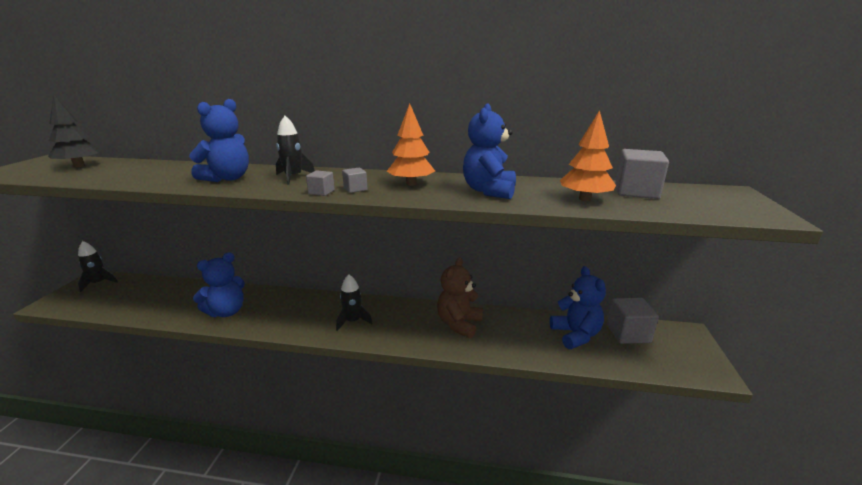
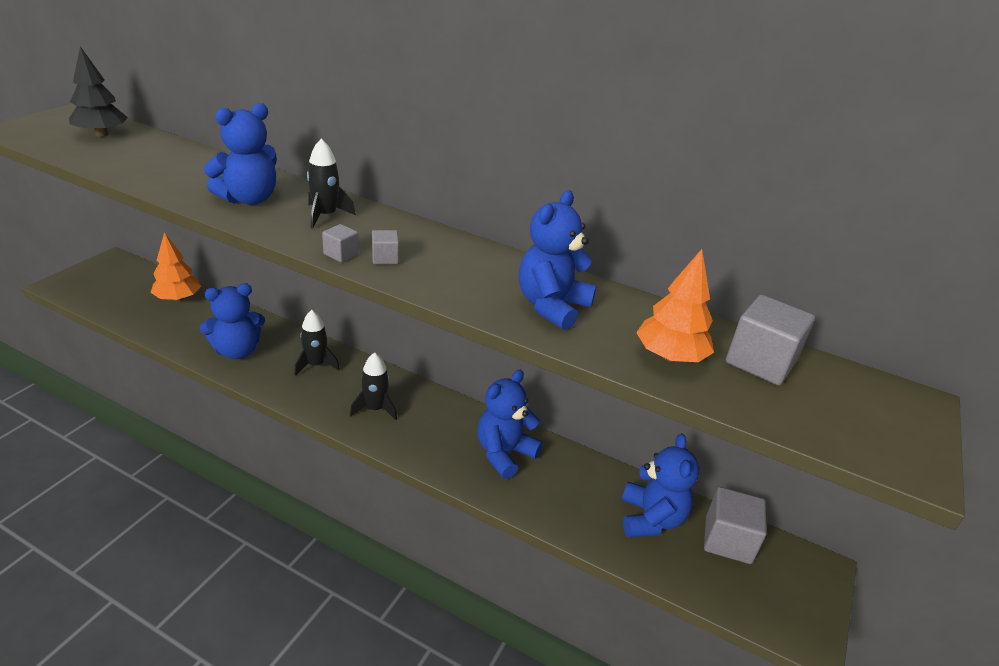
camera: 15 degrees right, 10 degrees up
(99, 283) = (116, 269): black rocket -> black rocket (316, 365)
(411, 184) = (461, 265): orange tree -> orange tree (178, 298)
(459, 324) = (504, 453): brown teddy bear -> blue teddy bear

